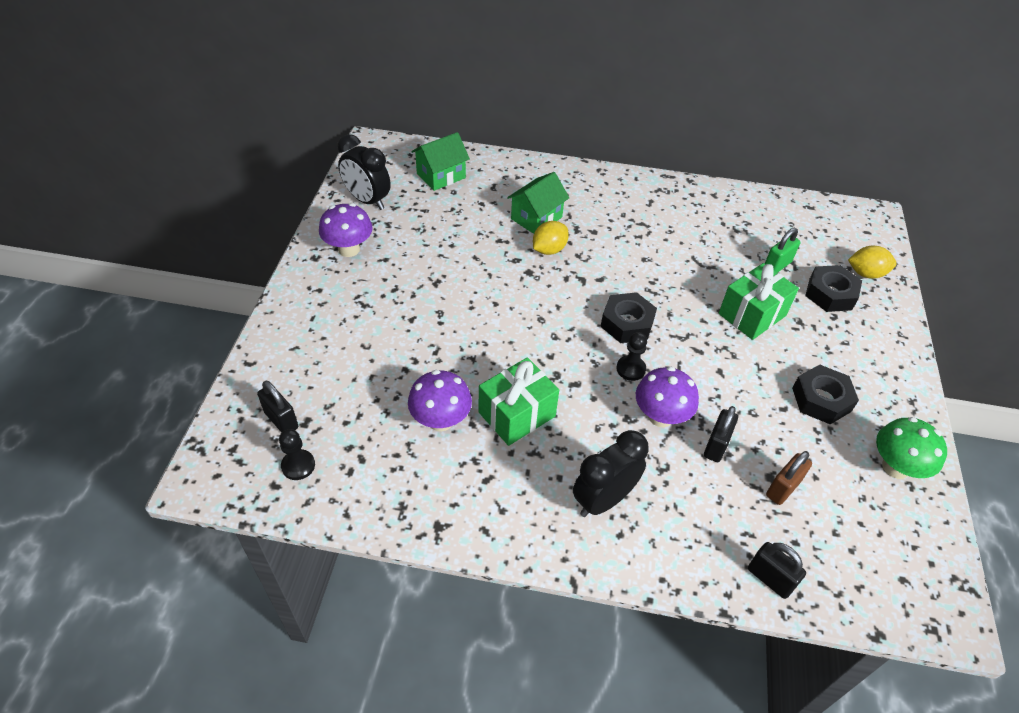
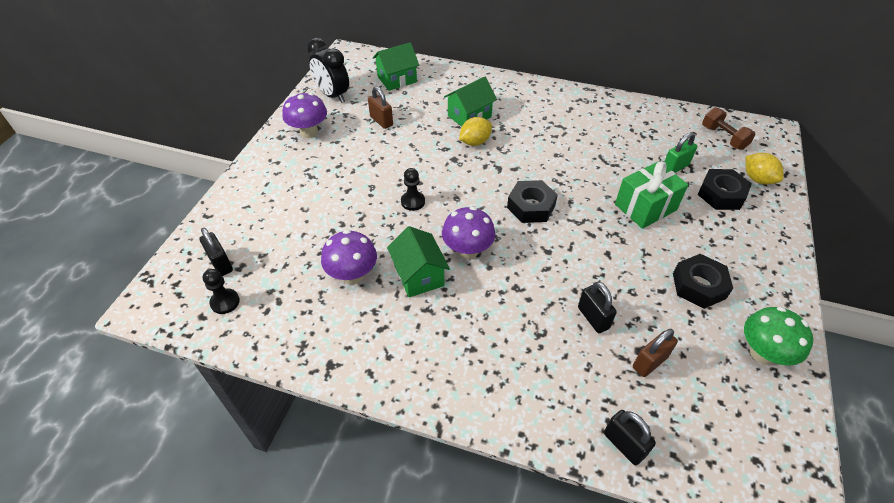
camera: 10 degrees right, 0 degrees up
(433, 230) = (381, 121): none -> brown padlock
(517, 414) = (419, 275): green gift -> green house
(603, 500) = (480, 356): black clock -> none
(630, 369) = (527, 245): black pawn -> black pawn (413, 201)
(660, 416) = (546, 288): purple mushroom -> purple mushroom (467, 250)
(716, 445) = (593, 318): black padlock -> black padlock turned 60 degrees counterclockwise
(823, 227) = (723, 137): none -> brown dumbbell
(866, 273) = (757, 179): yellow lemon -> yellow lemon turned 45 degrees clockwise

